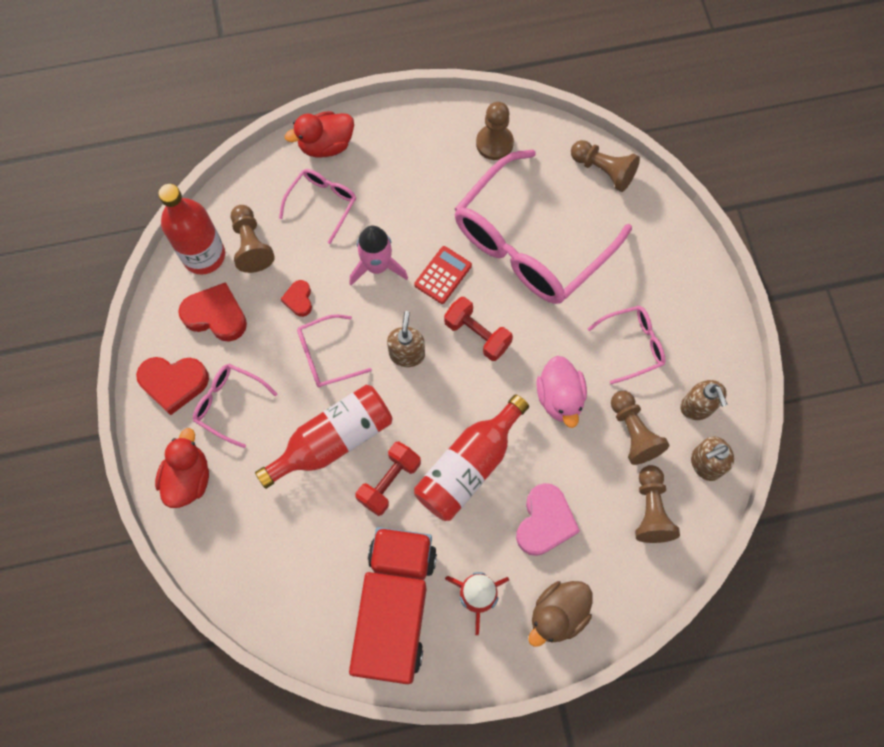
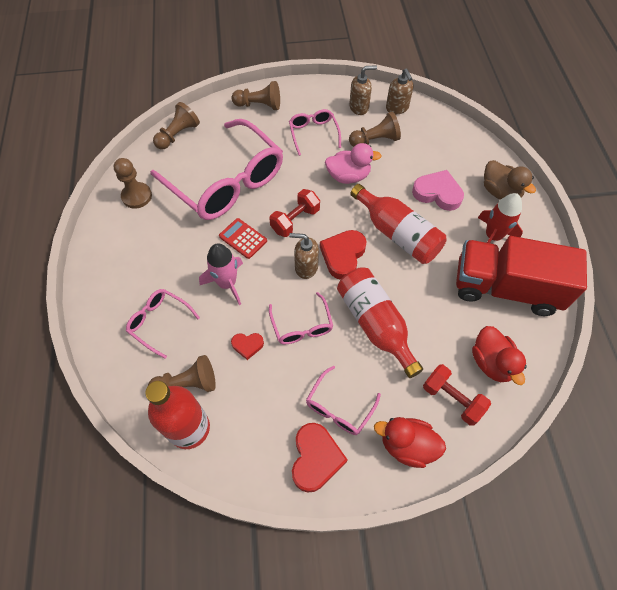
camera: 85 degrees left, 10 degrees down
(216, 315) = (252, 418): red heart -> red heart (343, 255)
(326, 145) = (102, 317): red duck -> red duck (491, 362)
(389, 482) = (409, 286): red dumbbell -> red dumbbell (452, 399)
(650, 510) = (427, 137): brown pawn -> brown pawn (259, 105)

